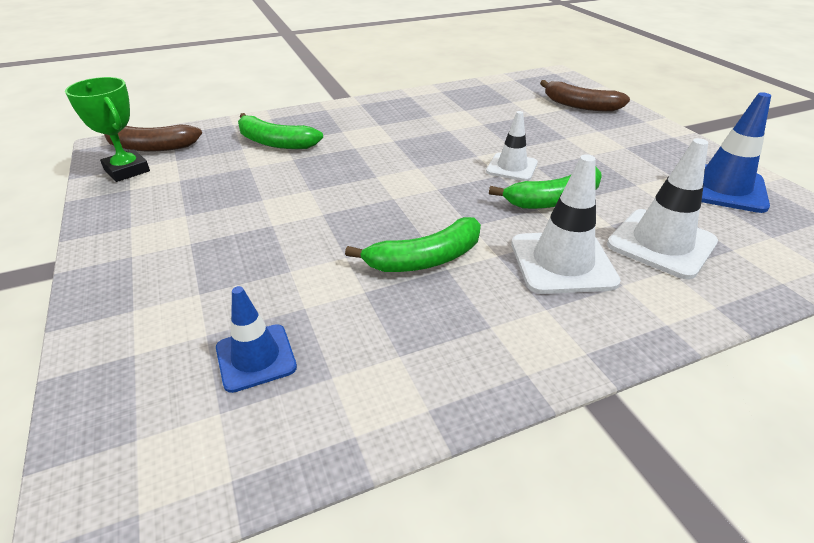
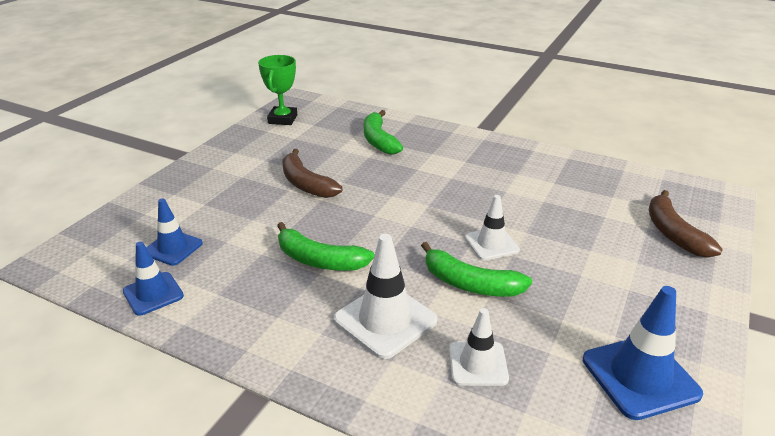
camera: 50 degrees right, 5 degrees down
(150, 147) = (315, 110): brown banana -> brown banana (306, 184)
(333, 416) = (153, 294): none -> blue traffic cone
(661, 243) = (478, 364): white traffic cone -> white traffic cone, size x0.64

